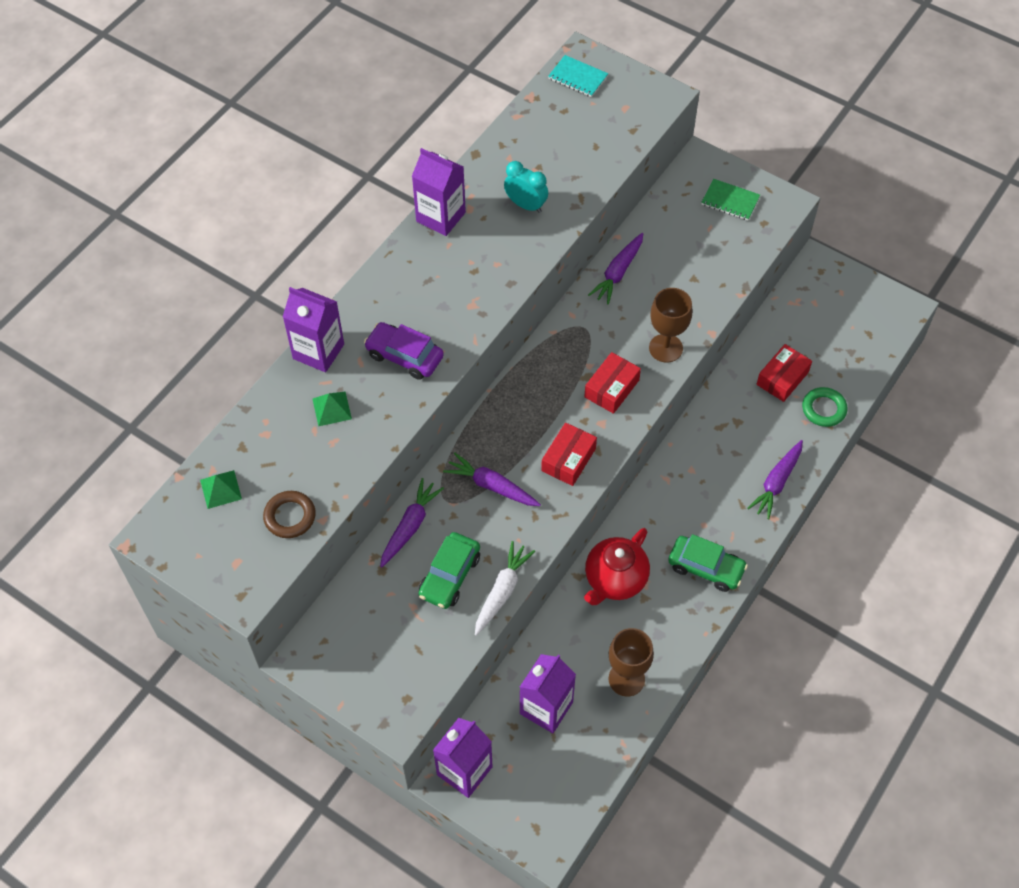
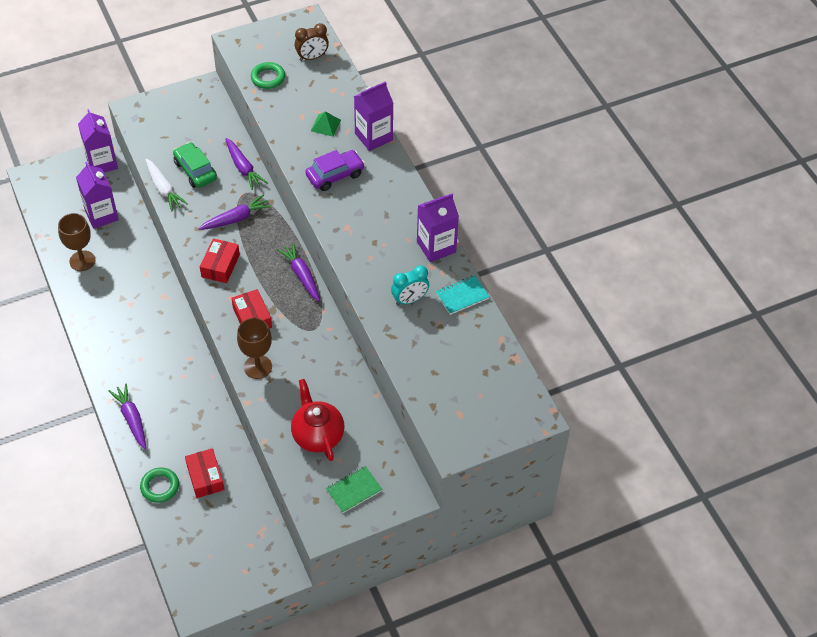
camera: 120 degrees right, 5 degrees down
(220, 489) = (312, 57): green pyramid -> brown clock
(290, 517) = (268, 78): brown ring -> green ring
(568, 459) = (220, 266): red box -> red box turned 45 degrees clockwise
(578, 77) = (514, 400): turquoise notebook -> turquoise notebook (462, 296)
(615, 580) = (146, 290): red teapot -> red teapot (317, 435)
(618, 273) = (343, 376): purple carrot -> purple carrot (301, 275)
(706, 568) = (111, 341): green car -> none

